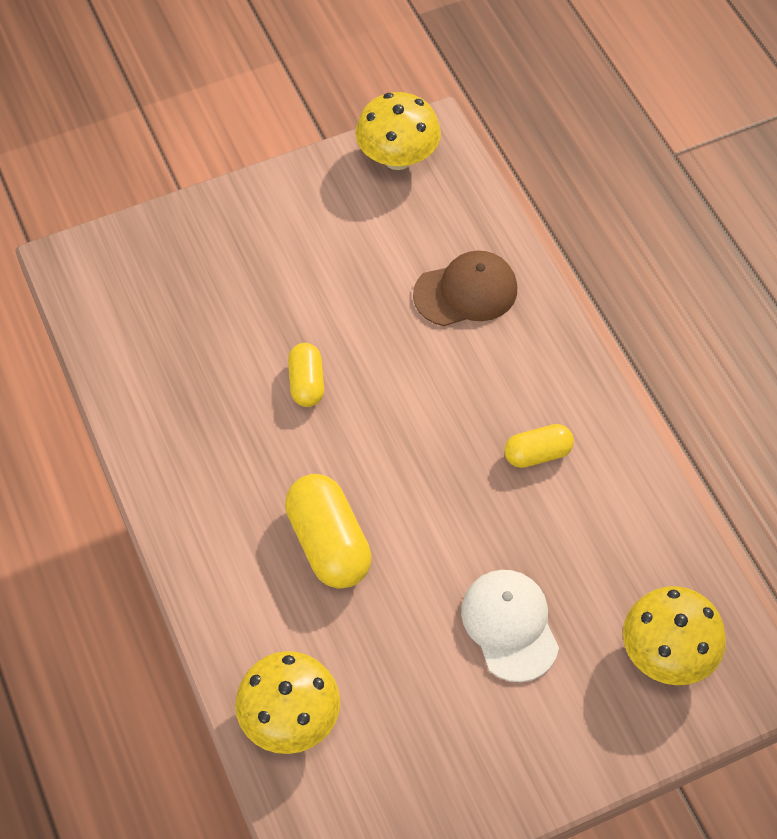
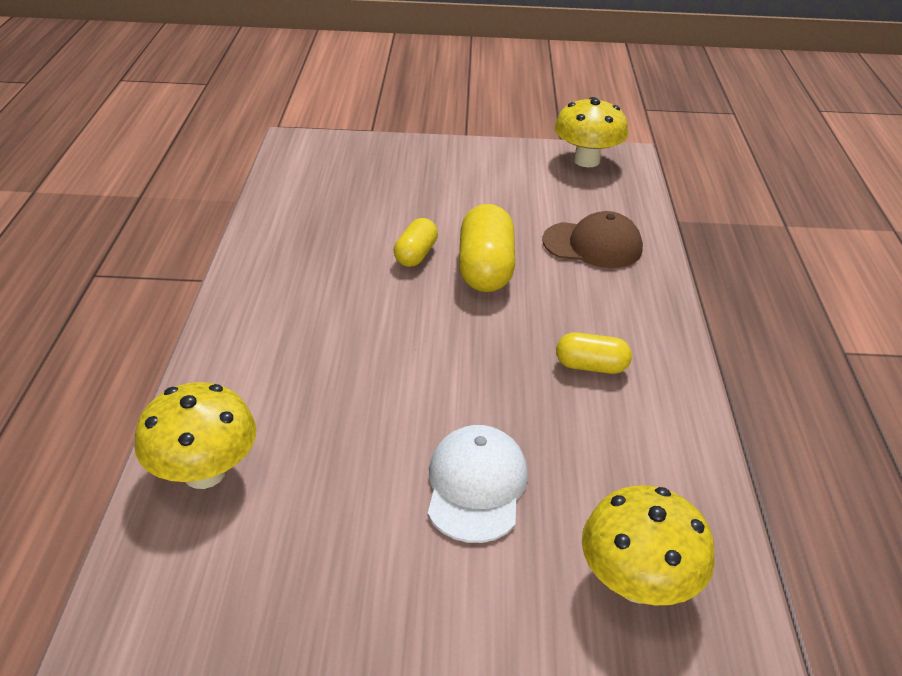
camera: 25 degrees right, 20 degrees down
(329, 543) = (350, 358): yellow capsule -> yellow capsule (485, 269)

